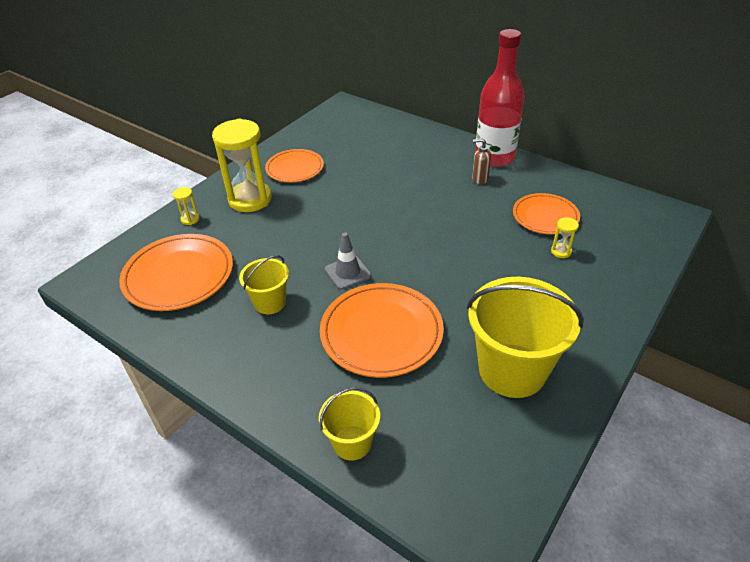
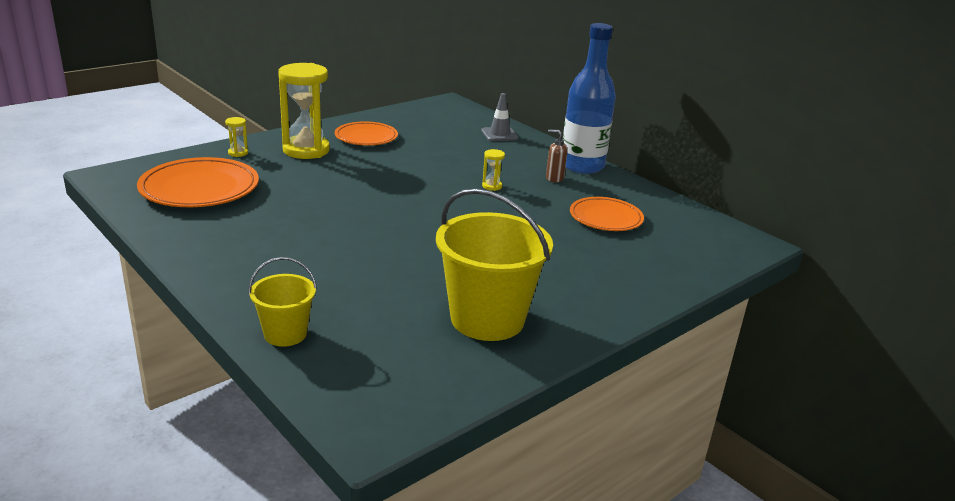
camera: 10 degrees right, 15 degrees down
(270, 302) = (274, 223): yellow bucket -> none
(348, 272) = (367, 218): grey traffic cone -> grey traffic cone (499, 134)
(381, 333) = (370, 266): orange plate -> none
(494, 157) = (582, 166): red bottle -> blue bottle
(561, 251) = (604, 246): yellow hourglass -> yellow hourglass (492, 186)

